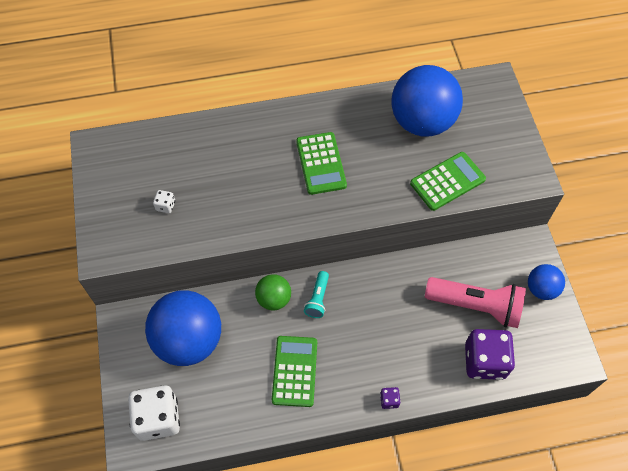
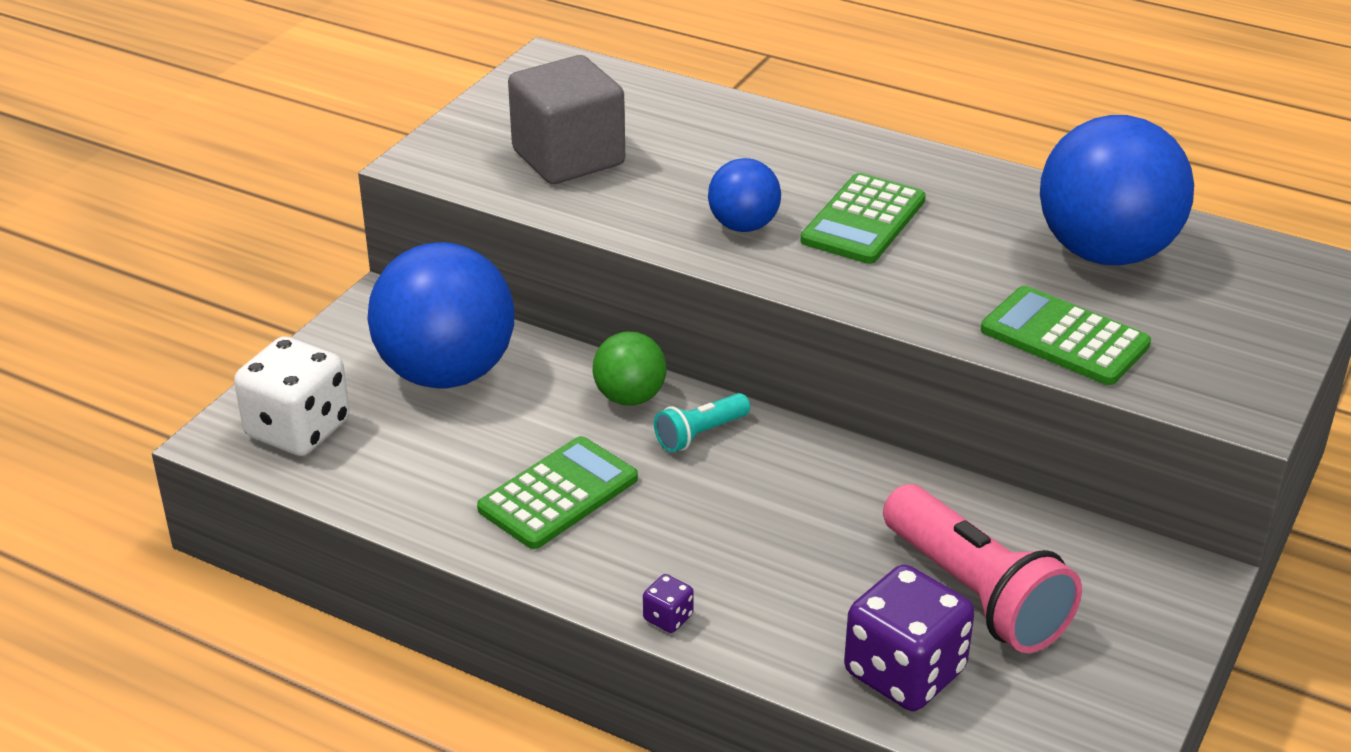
camera: 40 degrees right, 25 degrees down
(165, 206) = (568, 157): white dice -> grey cube
(447, 181) = (1064, 337): green calculator -> green calculator turned 150 degrees counterclockwise
(541, 289) = (1138, 644): blue ball -> blue ball (743, 226)

